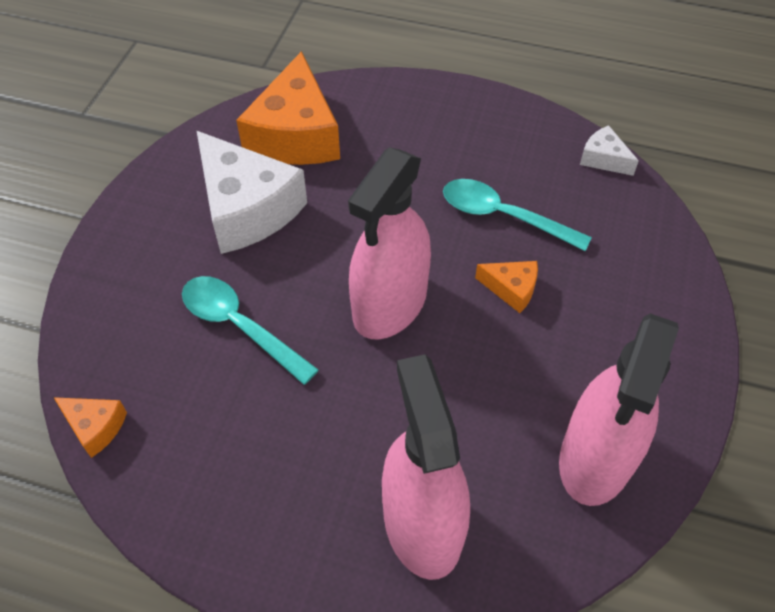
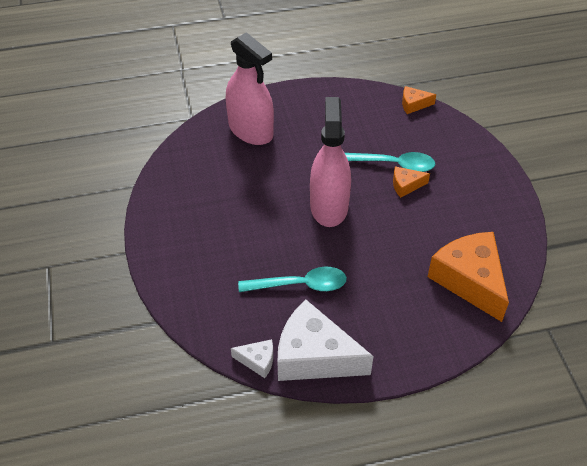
camera: 150 degrees right, 5 degrees down
(247, 208) = (450, 221): white cheese -> white cheese (314, 356)
(511, 289) = (269, 243): orange cheese -> orange cheese (406, 185)
(596, 458) = (186, 183): pink spray bottle -> none

